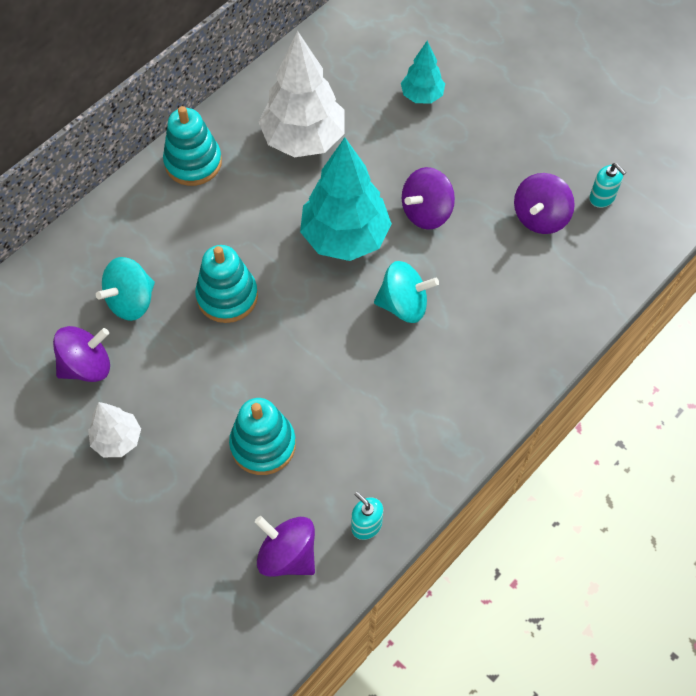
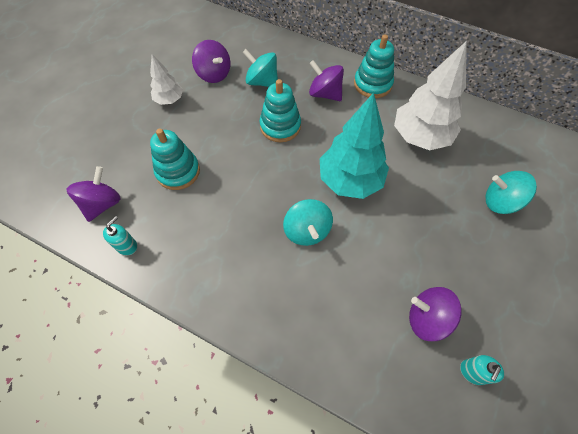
camera: 75 degrees right, 0 degrees up
(422, 96) = (500, 202): turquoise tree -> turquoise spinning top
(426, 212) = (394, 228): purple spinning top -> purple spinning top (325, 94)

